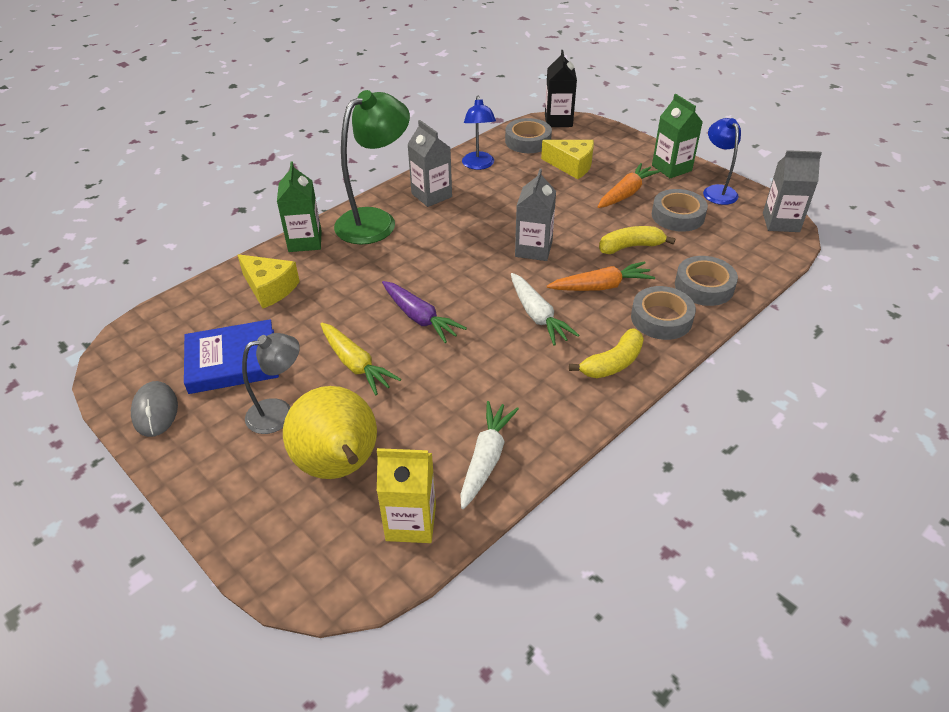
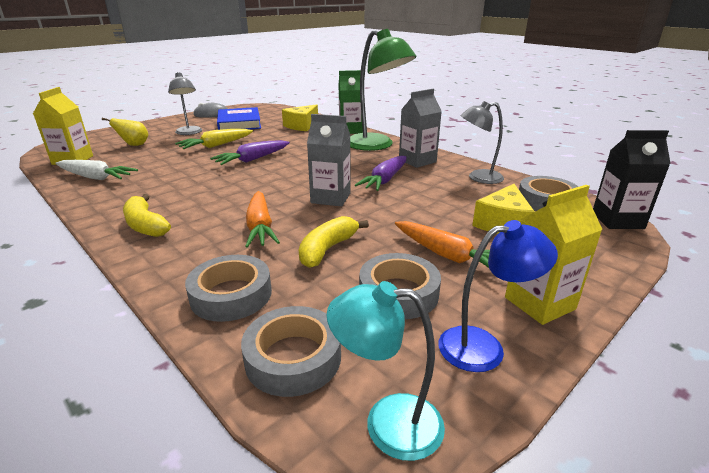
camera: 90 degrees right, 15 degrees down
(339, 466) = (134, 145): yellow pear -> yellow pear, size x0.48
(478, 165) = (478, 178): blue lamp -> grey lamp
(486, 217) = (385, 180): none -> purple carrot
(537, 315) = (232, 197): white carrot -> none
(630, 247) = (327, 249): yellow banana -> yellow banana turned 135 degrees counterclockwise
(661, 318) = (189, 257): grey tape -> grey tape (293, 358)
(671, 168) = (539, 303): green carton -> yellow carton
(781, 222) = (387, 423): grey carton -> turquoise lamp

